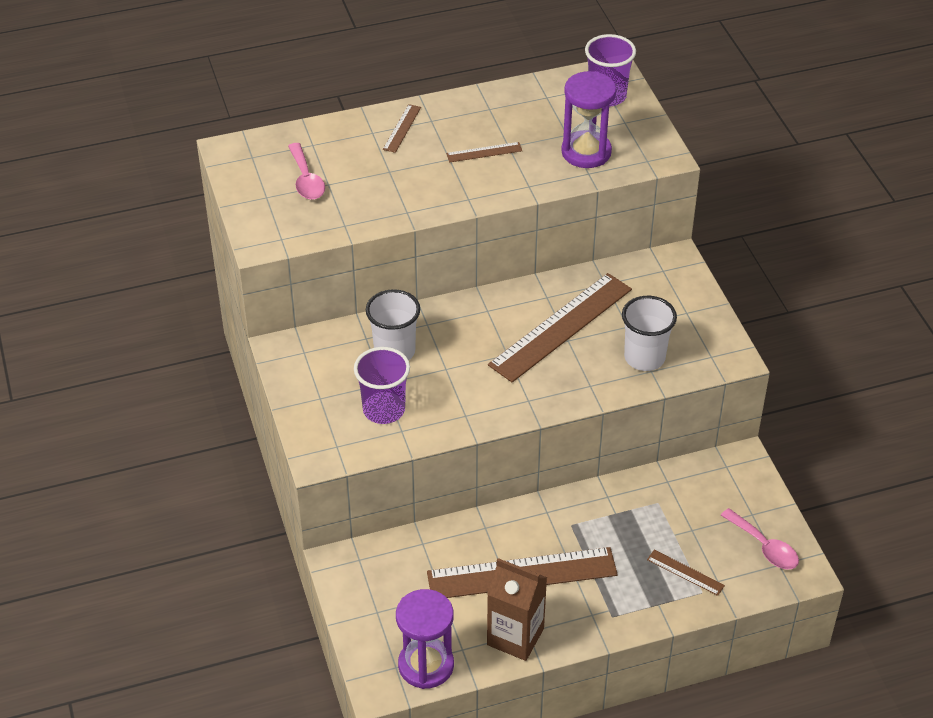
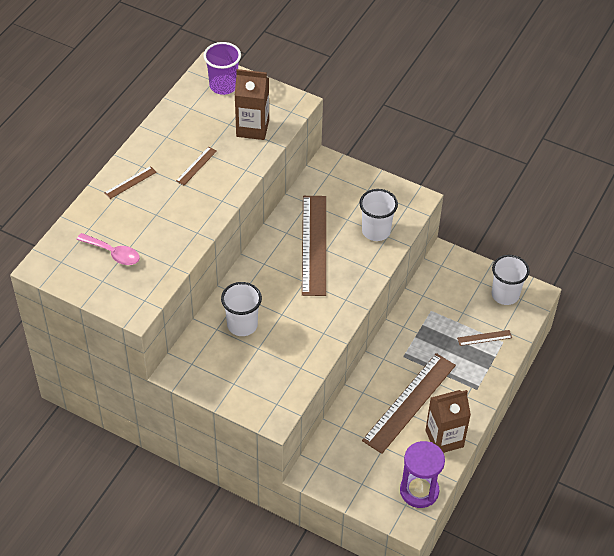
camera: 45 degrees left, 5 degrees up
(384, 410) = (277, 363): purple cup -> none
(402, 128) = (130, 182): brown ruler -> brown ruler turned 75 degrees clockwise
(586, 152) = (252, 128): purple hourglass -> brown carton
(764, 547) = (505, 295): pink spoon -> white cup

